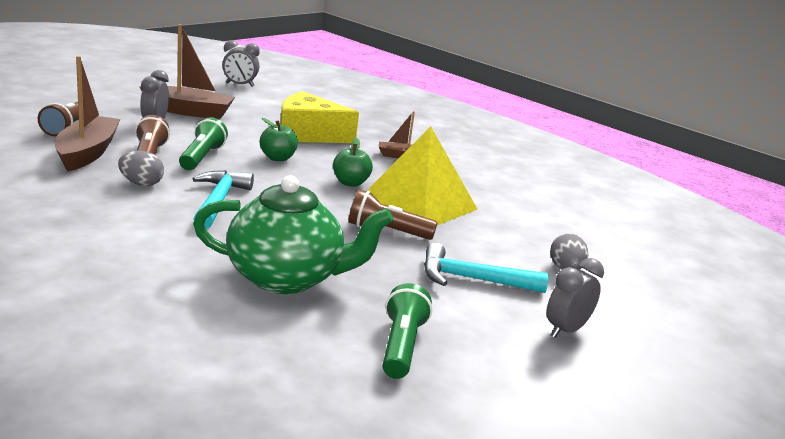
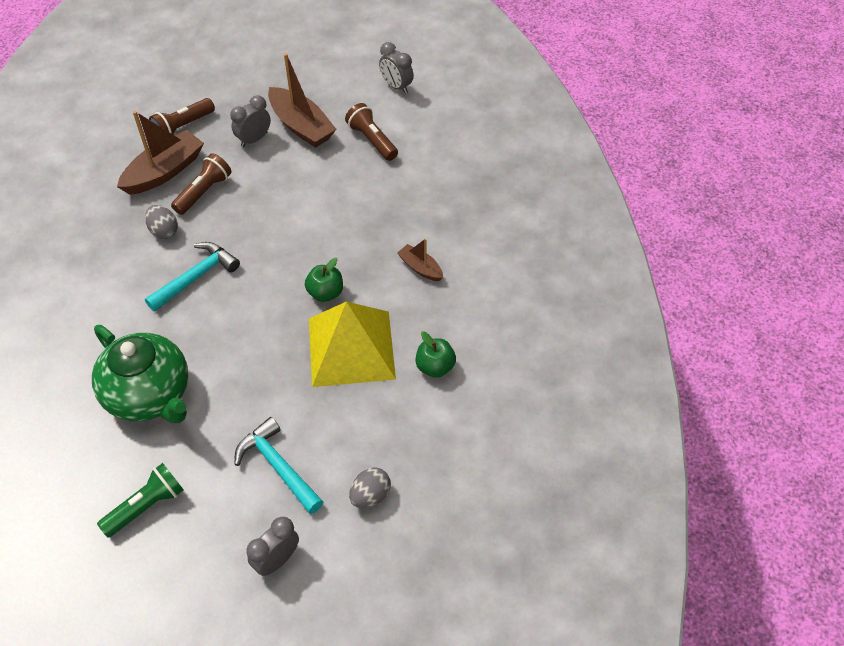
camera: 45 degrees right, 30 degrees up
(202, 157) = (242, 208): green flashlight -> none
(278, 158) = (303, 230): green apple -> green apple (435, 367)
(308, 134) = (371, 199): yellow cheese -> none
(387, 231) = (281, 374): brown flashlight -> brown flashlight (372, 140)
(566, 330) = (277, 560): grey clock -> grey clock turned 45 degrees counterclockwise

